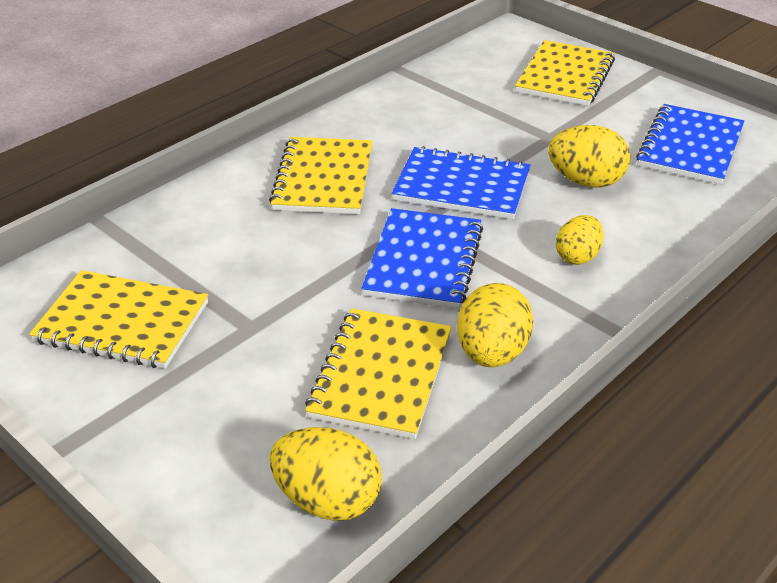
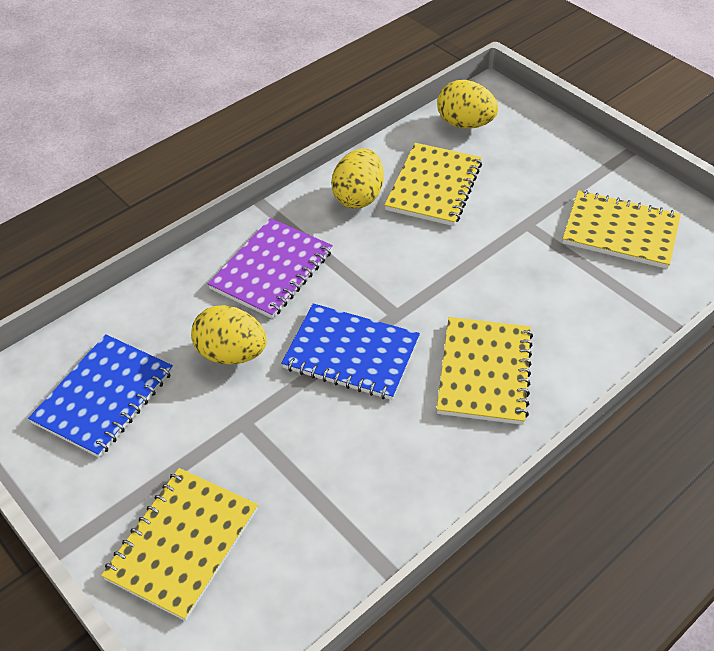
camera: 175 degrees left, 10 degrees up
(423, 261) = (396, 272): blue notebook -> none
(577, 256) = (271, 270): yellow egg -> purple notebook

